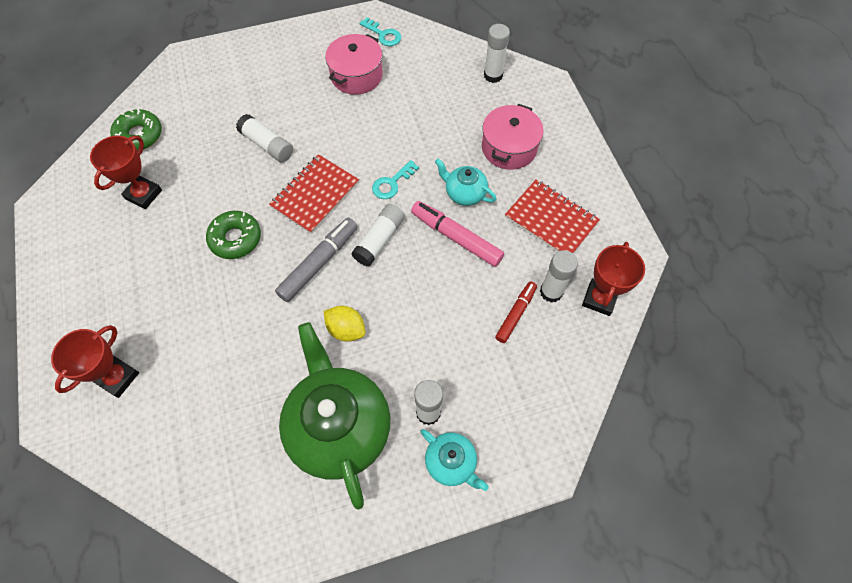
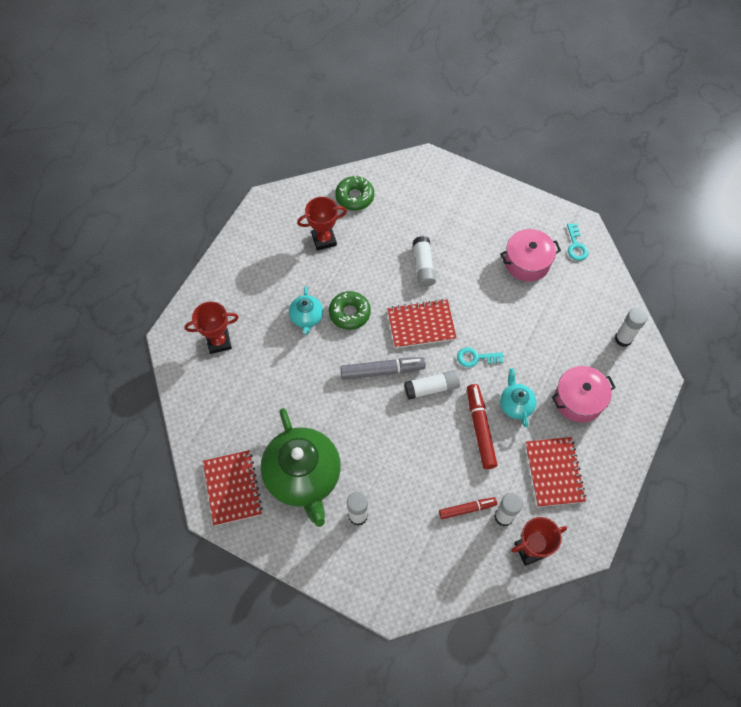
camera: 45 degrees right, 0 degrees up
(276, 508) = (233, 488): none -> red notebook
(339, 427) = (303, 476): green teapot -> green teapot turned 135 degrees clockwise
(346, 329) = (359, 425): yellow lemon -> none
(451, 463) = (343, 555): turquoise teapot -> turquoise teapot (306, 317)
(456, 237) = (480, 428): pink marker -> red marker

